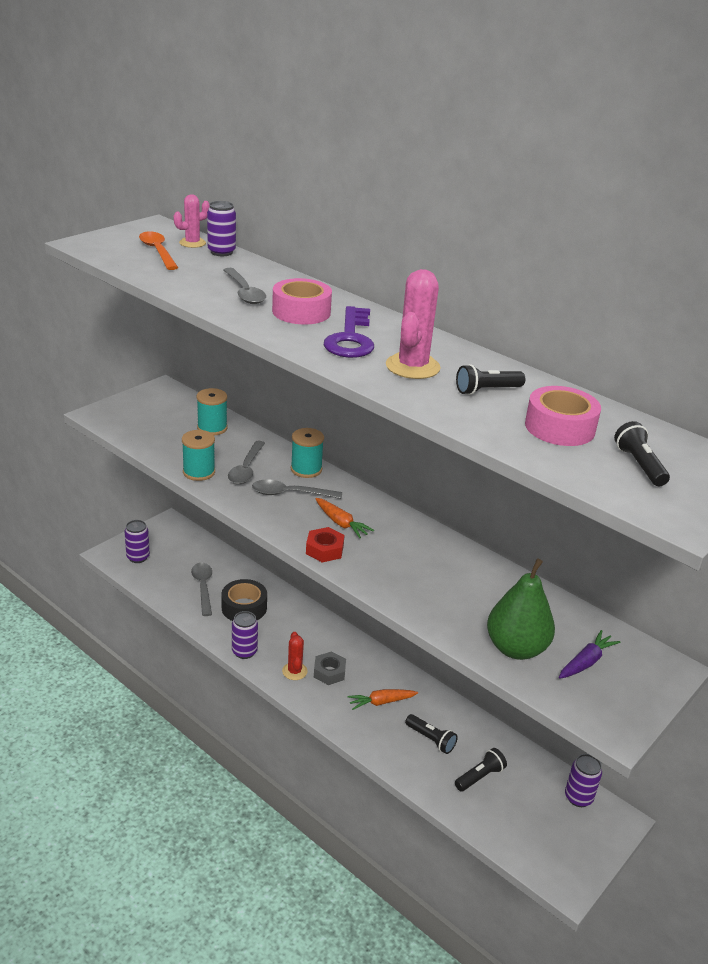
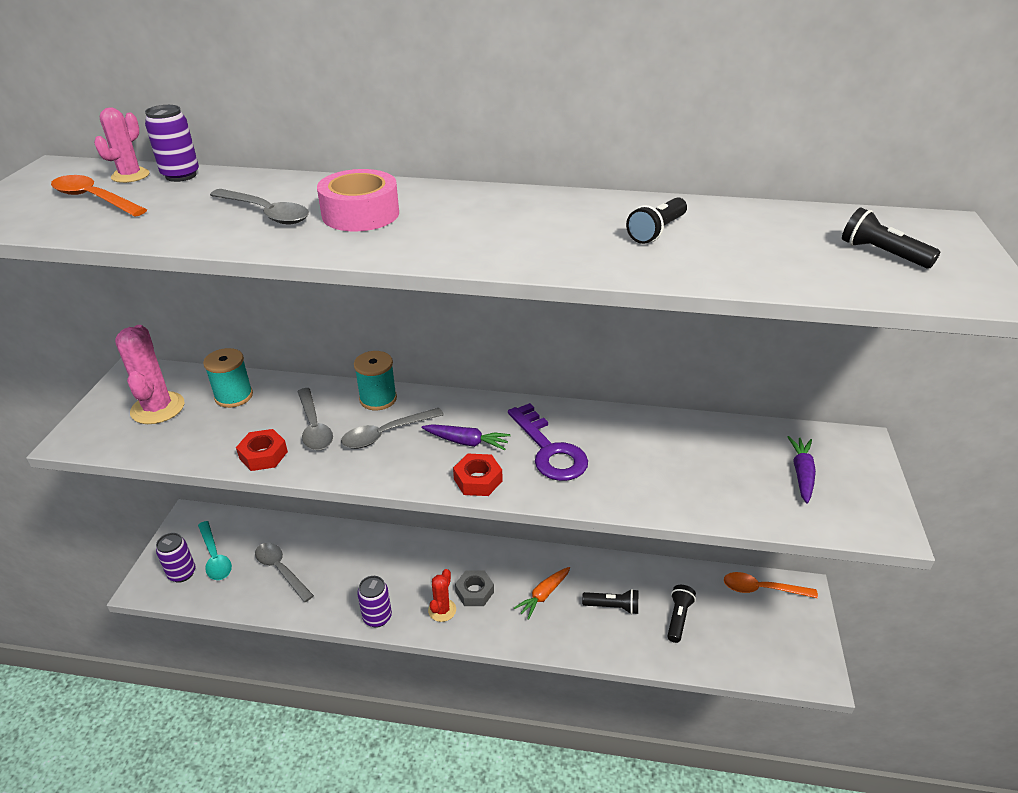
camera: 30 degrees left, 5 degrees up
(166, 557) = (215, 557): none -> turquoise spoon
(199, 472) = (263, 455): turquoise spool -> red nut
(244, 607) = (340, 569): black tape -> none
(294, 671) = (442, 610): red cactus -> red cactus turned 60 degrees clockwise
(341, 523) = (466, 442): orange carrot -> purple carrot
(350, 339) = (453, 225): purple key -> purple key (549, 450)
(412, 367) = (555, 233): pink cactus -> pink cactus (158, 408)
(516, 648) = (739, 492): green pear -> none
(559, 427) = (769, 243): pink tape -> none
(578, 797) = (761, 589): purple can -> orange spoon

